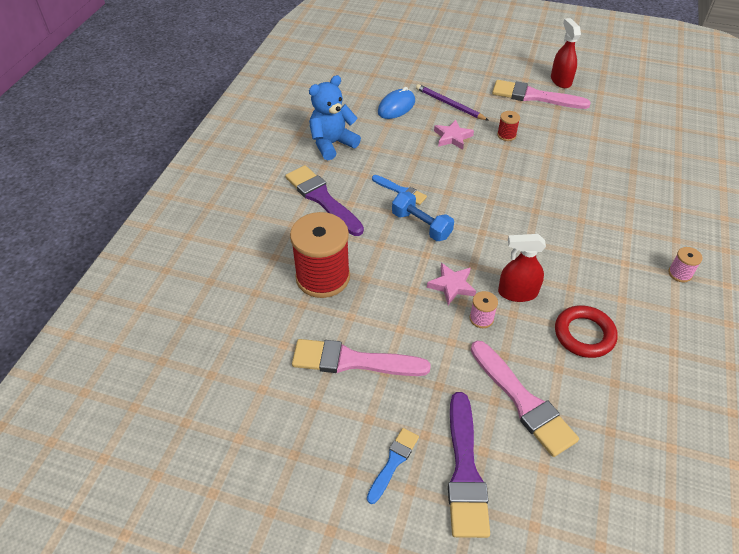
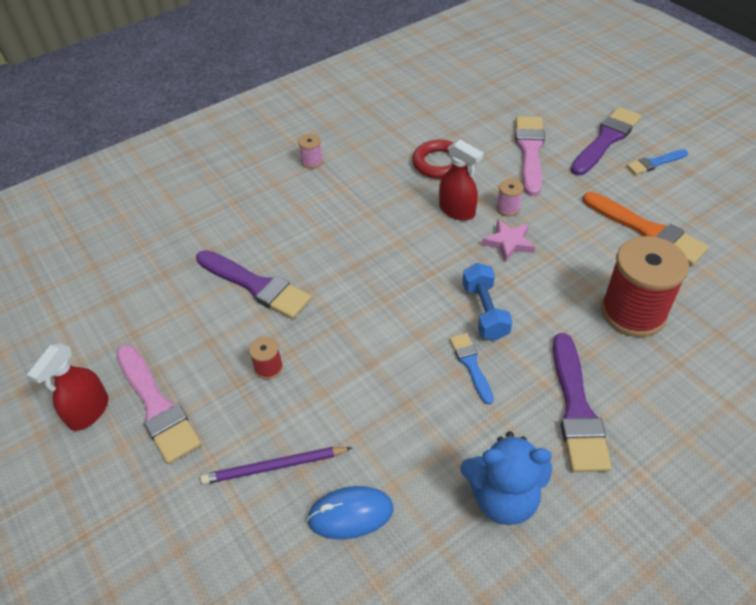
camera: 140 degrees left, 0 degrees up
(353, 361) = (646, 231): pink brush -> orange brush
(449, 104) = (274, 467): purple pencil -> purple pencil turned 90 degrees clockwise
(452, 137) = (334, 405): pink star -> none
(574, 167) = (256, 286): none -> purple brush

